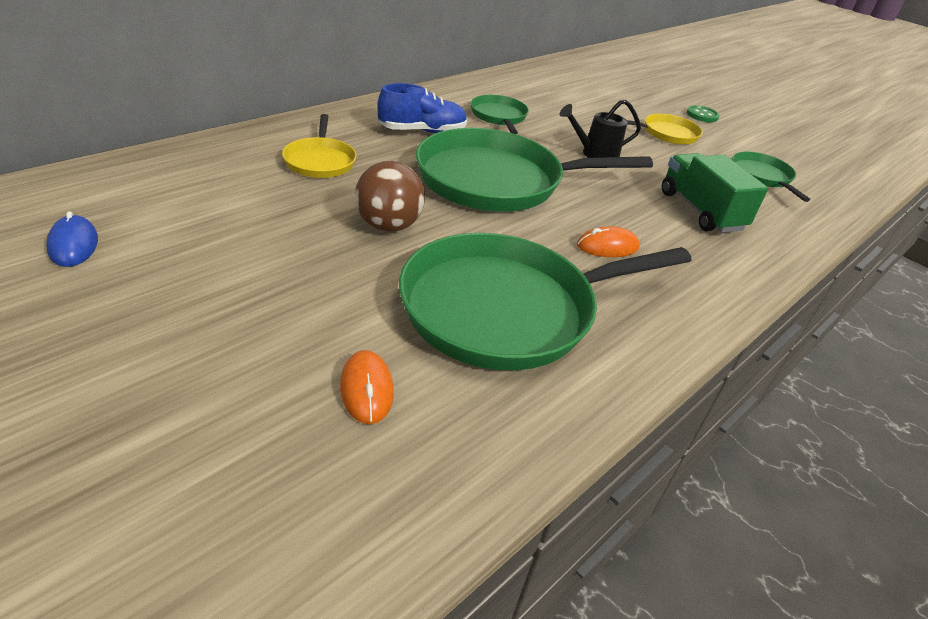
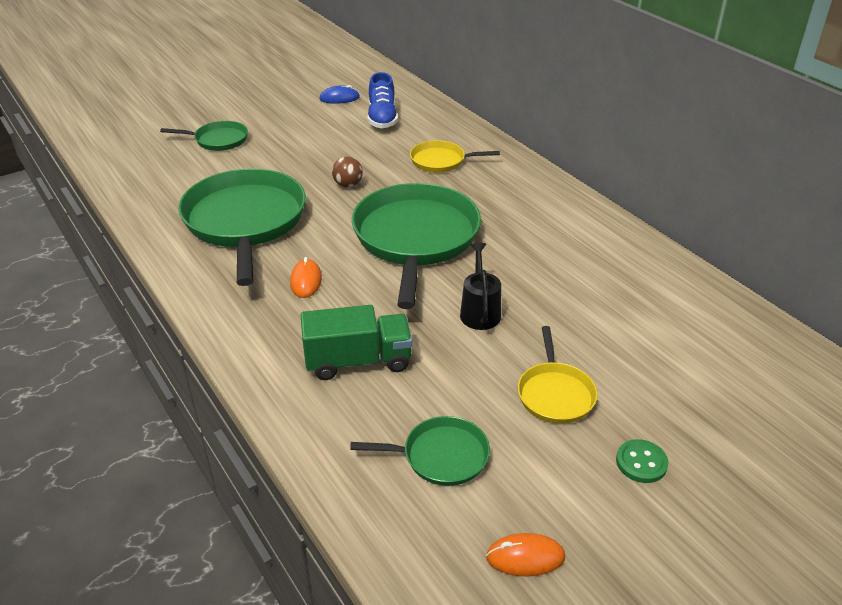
camera: 105 degrees right, 0 degrees up
(366, 389) = (199, 173): orange mouse -> orange mouse (525, 557)
(388, 226) = (348, 185): brown ball -> brown ball, size x0.64
(422, 131) = (506, 208): blue shoe -> blue shoe (382, 118)
(499, 116) = (559, 257): green pan -> green pan (218, 140)

